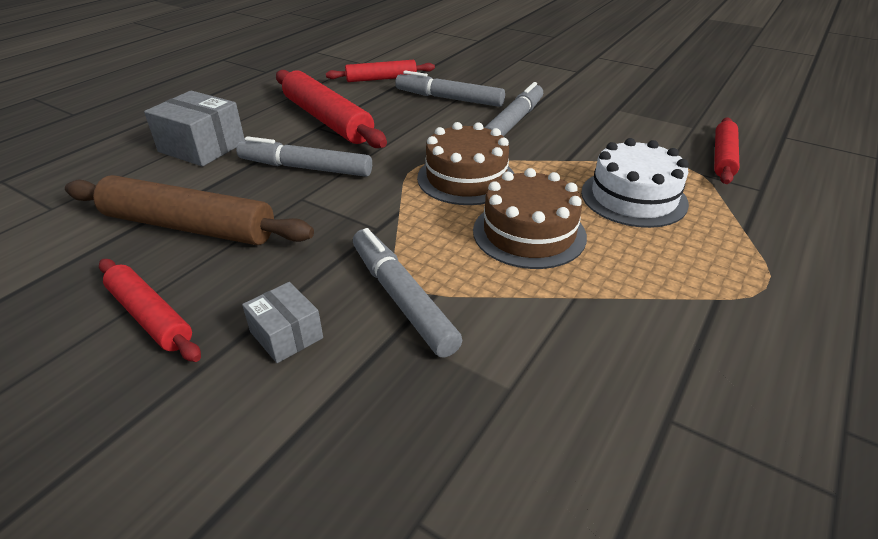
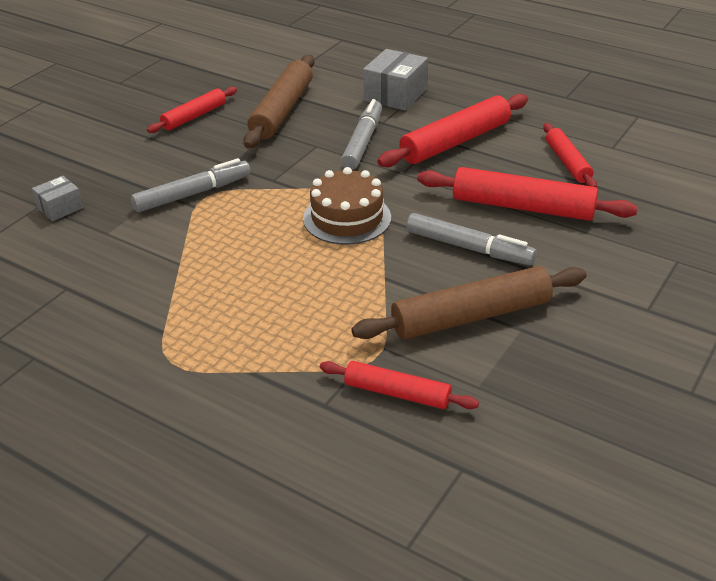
camera: 90 degrees right, 0 degrees up
(286, 335) = (169, 158): grey box -> grey box (60, 208)
(449, 98) = (523, 207): grey marker -> red rolling pin
(529, 233) = (259, 247): brown cake -> none
(609, 125) = (471, 316): none -> brown rolling pin
(633, 197) = (311, 311): white cake -> none

